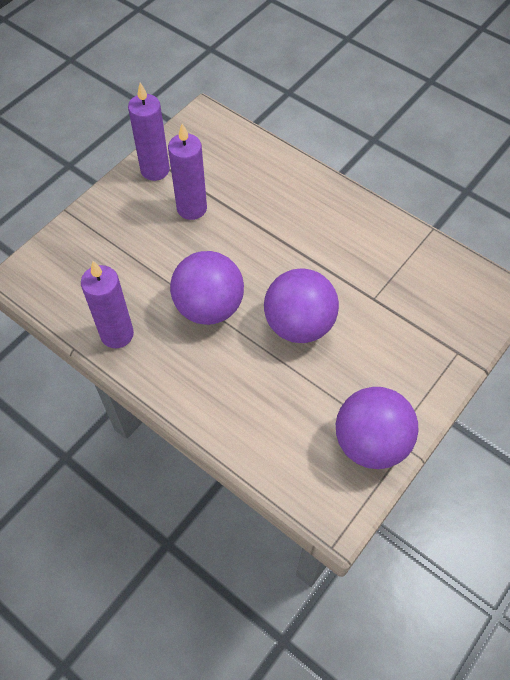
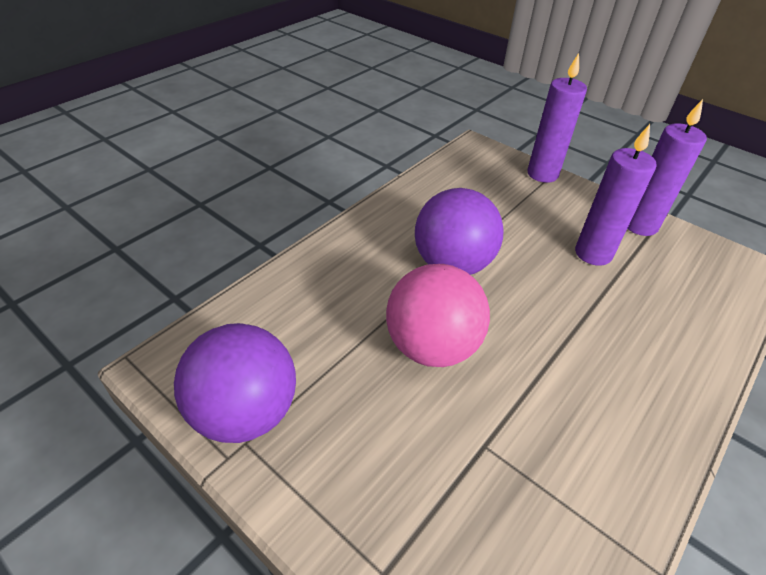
camera: 90 degrees right, 15 degrees down
(117, 334) = (415, 200): purple candle -> purple candle (542, 174)
(299, 324) = (432, 346): purple ball -> pink ball

